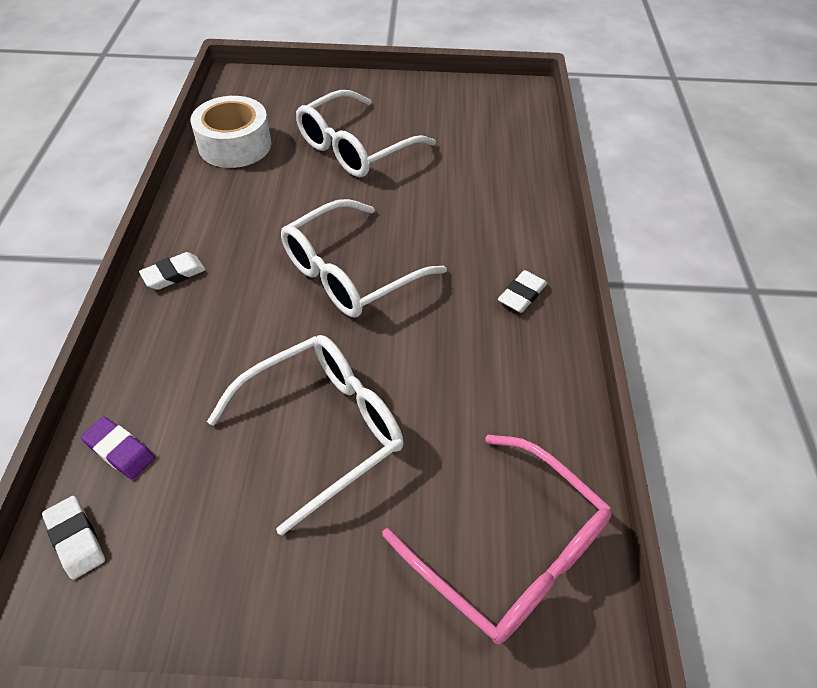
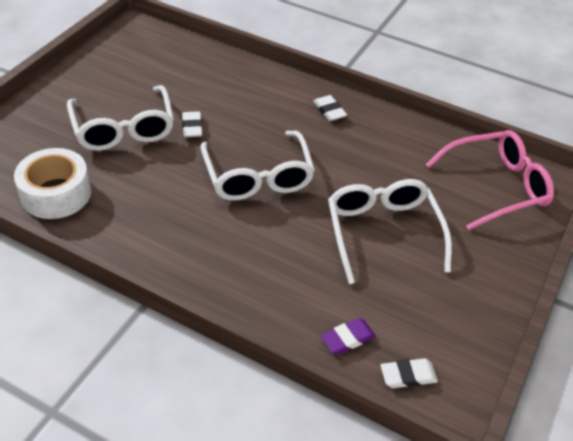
camera: 65 degrees left, 5 degrees down
(174, 274) = (191, 271): white eraser -> white eraser (192, 127)

